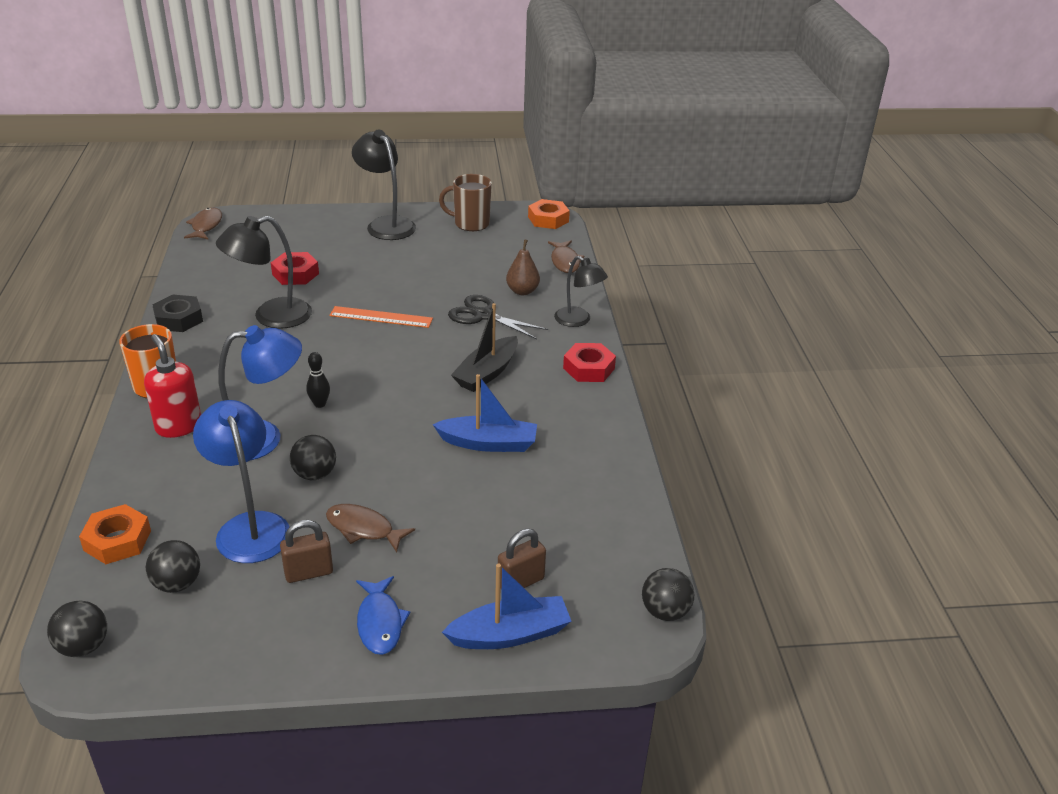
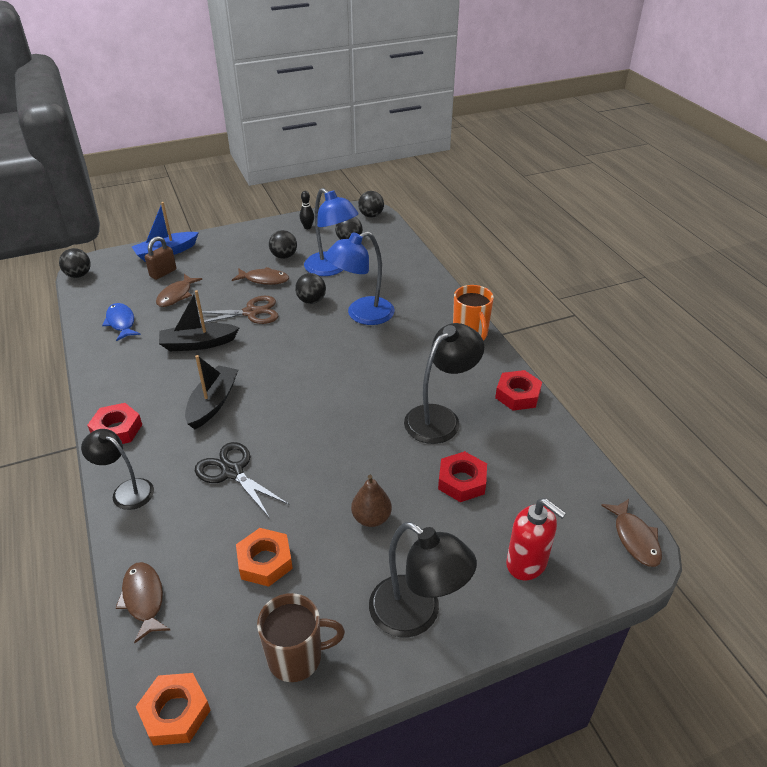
camera: 165 degrees right, 5 degrees up
(117, 540) = (397, 250): orange nut -> orange nut (265, 561)
(178, 426) = (425, 310): red soap dispenser -> red soap dispenser (527, 563)
(179, 319) = (517, 395): black nut -> red nut
(309, 573) = (284, 256): brown padlock -> black ball
(319, 404) = (339, 346): black bowling pin -> black bowling pin (307, 227)
(380, 622) = (235, 245): blue fish -> blue fish (121, 322)
(381, 317) = (336, 443): orange ruler -> none
(406, 474) = (251, 312): none -> brown scissors
(483, 315) = (232, 472): black scissors -> black scissors turned 150 degrees counterclockwise
(488, 443) = (198, 344): blue boat -> black boat
(505, 529) = (176, 295): none -> brown fish
(522, 291) = (195, 522): brown pear -> brown pear (371, 518)

